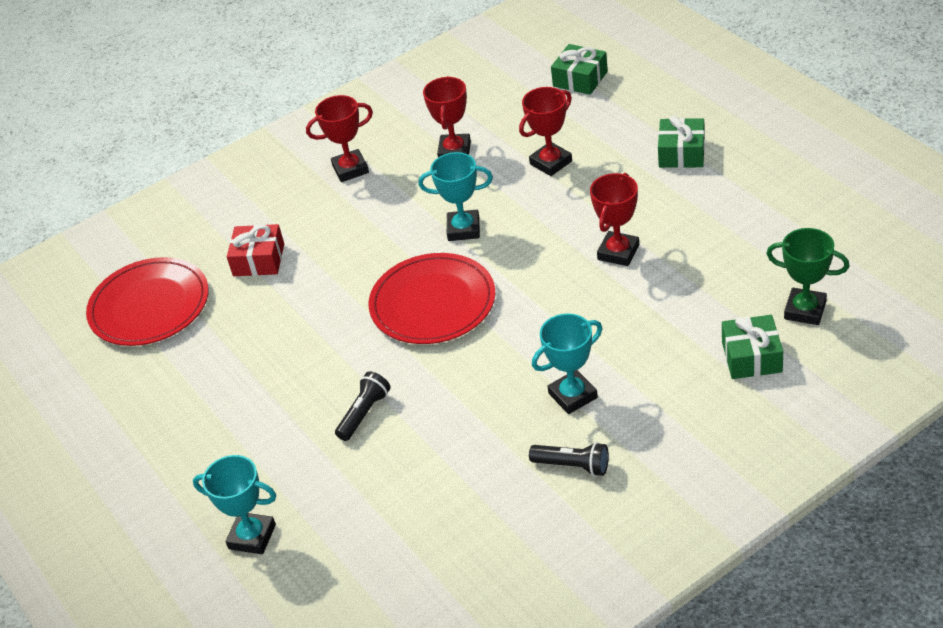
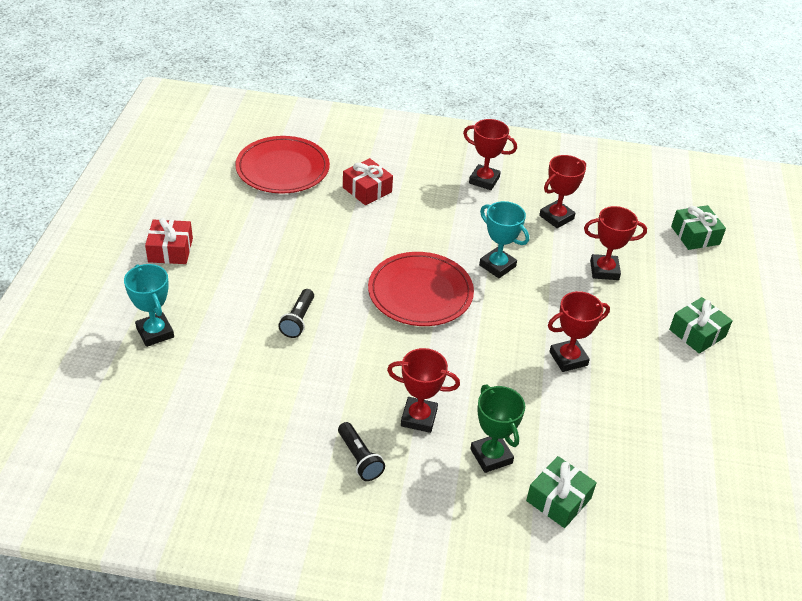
camera: 35 degrees right, 0 degrees up
(154, 462) = (170, 250): none -> red gift
(364, 413) = (298, 320): black flashlight -> black flashlight turned 120 degrees clockwise
(573, 395) = (419, 418): turquoise trophy -> red trophy
(805, 310) = (637, 504): green trophy -> green trophy (491, 456)

